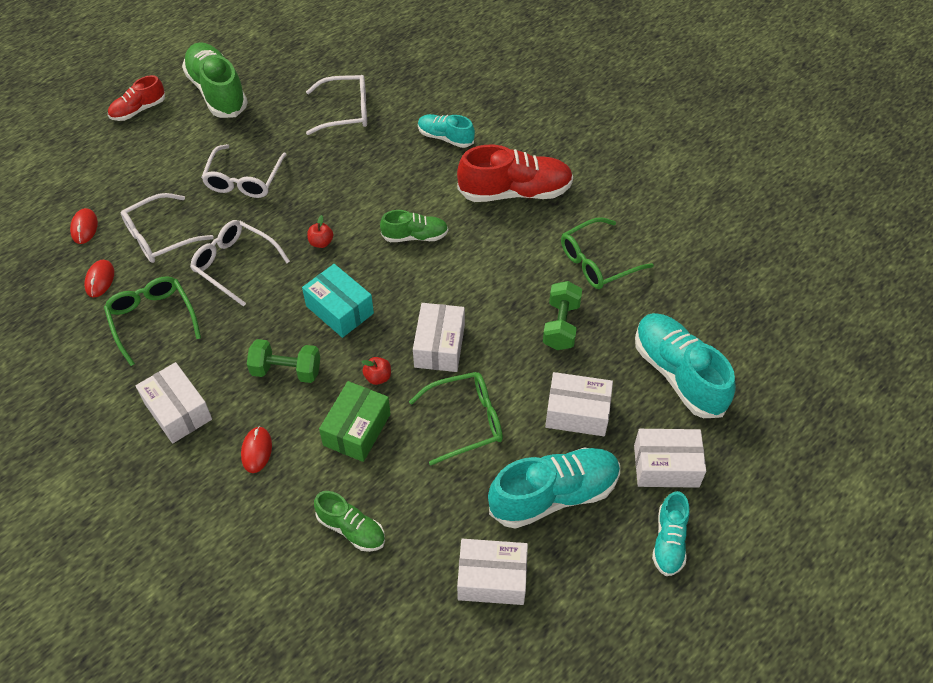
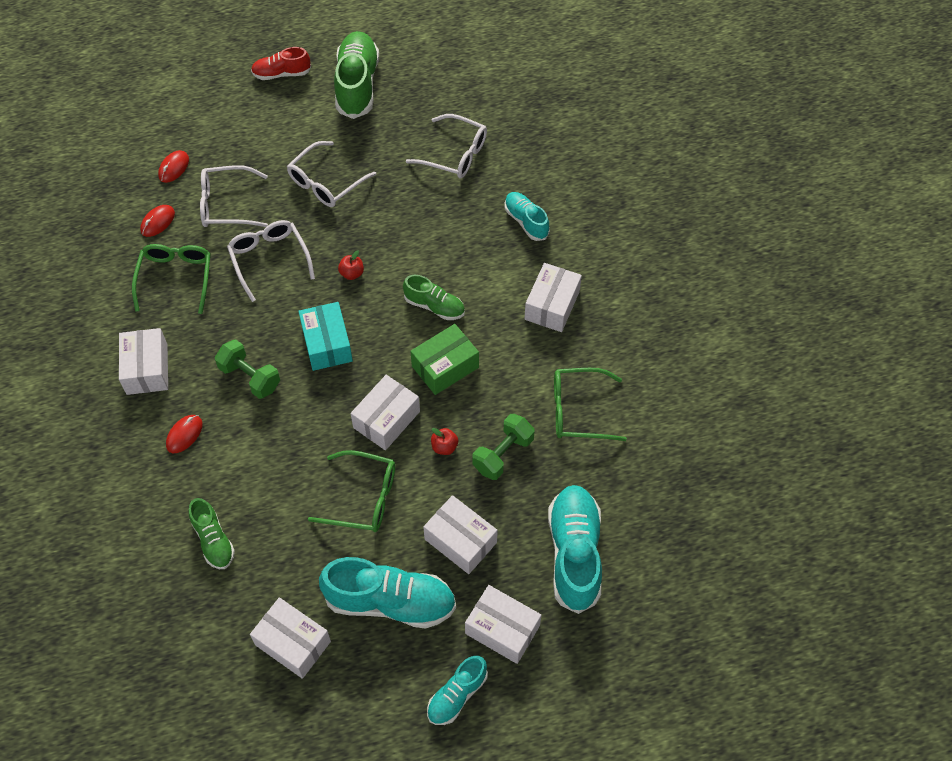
camera: 30 degrees right, 5 degrees up
(357, 429) = (272, 458): green box -> green box (445, 367)
(378, 377) = (318, 421): red apple -> red apple (444, 447)
(515, 192) = (552, 305): red shoe -> white box

